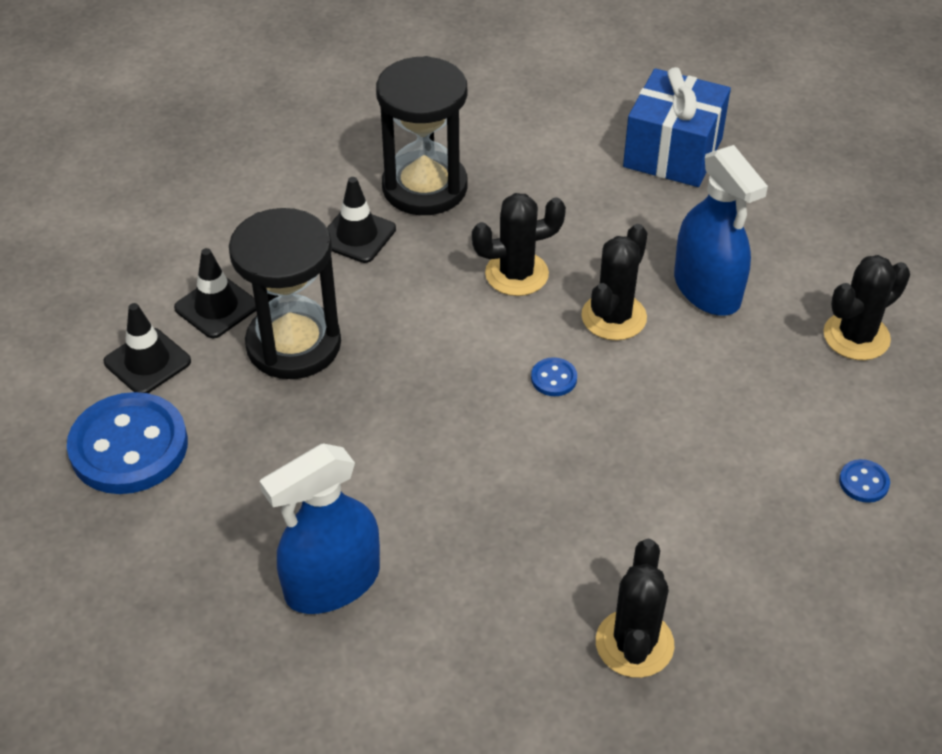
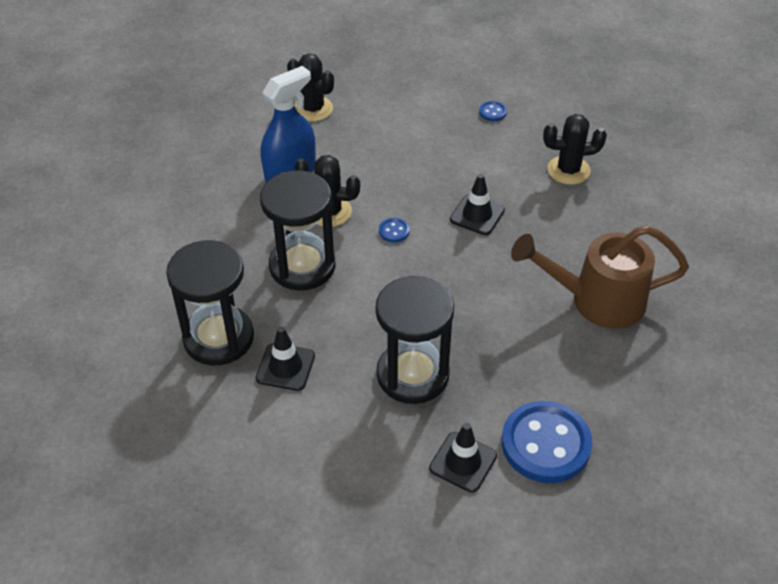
camera: 105 degrees left, 0 degrees up
(216, 307) = (391, 435): black traffic cone -> black traffic cone (477, 215)
(332, 583) = (596, 300): blue spray bottle -> brown watering can
(516, 274) = (302, 266): black cactus -> black hourglass
(672, 153) = (151, 205): blue gift -> none
(863, 482) = (423, 100): blue button -> blue button (492, 112)

